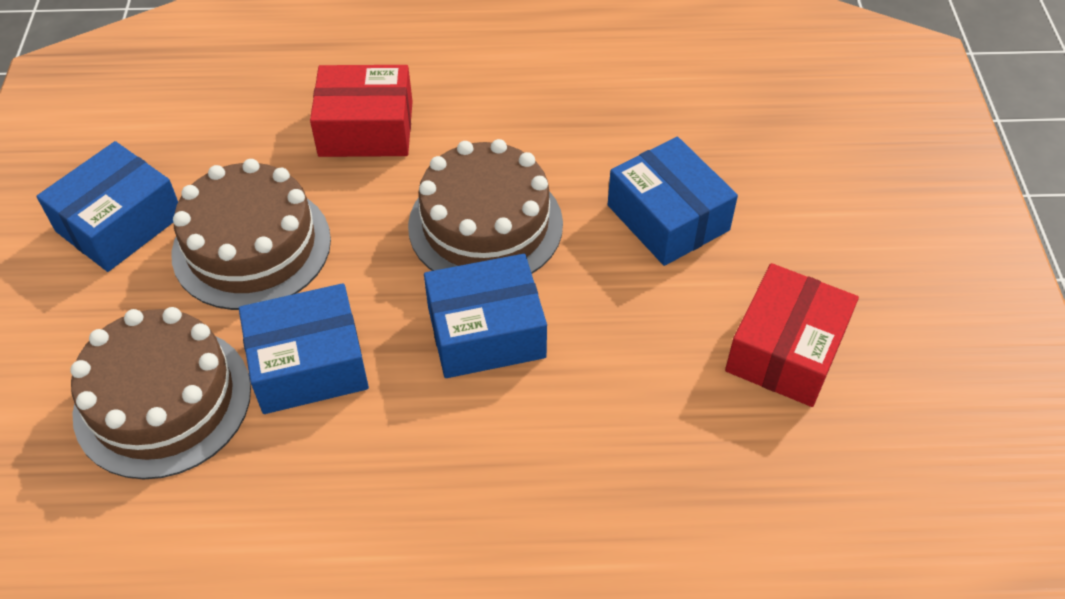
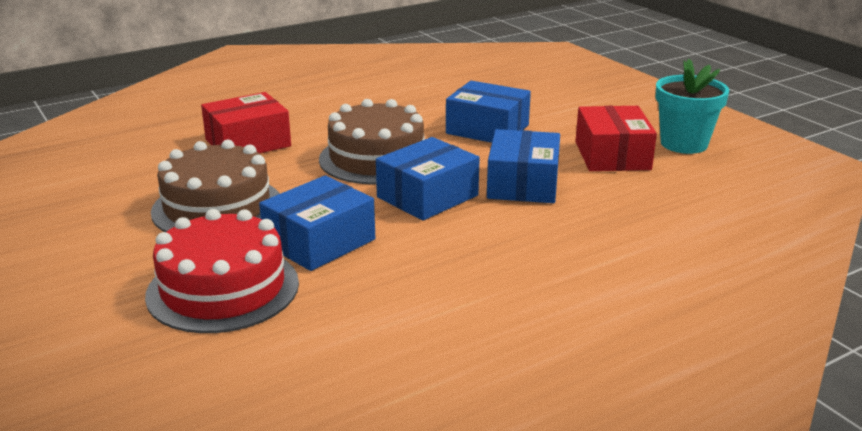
camera: 30 degrees left, 25 degrees down
(119, 223) = (95, 224): blue box -> blue box (523, 184)
(163, 401) = (223, 289): brown cake -> red cake
(911, 368) = (684, 144): none -> turquoise flower pot

